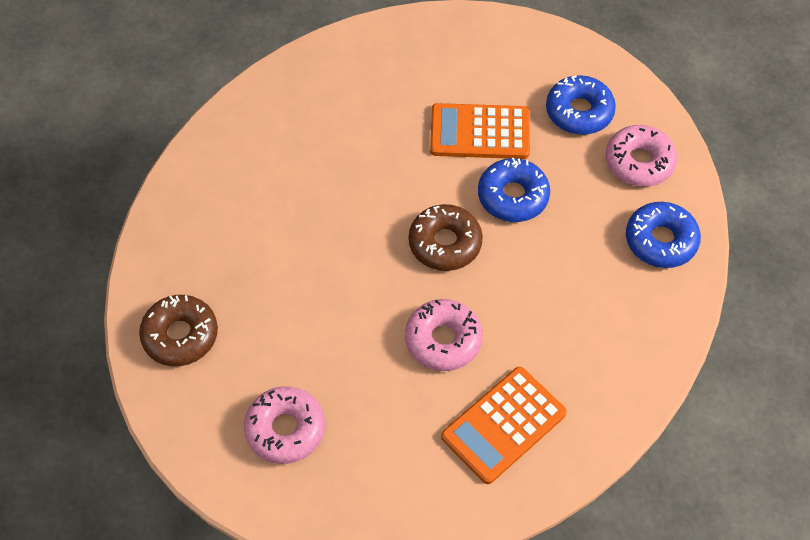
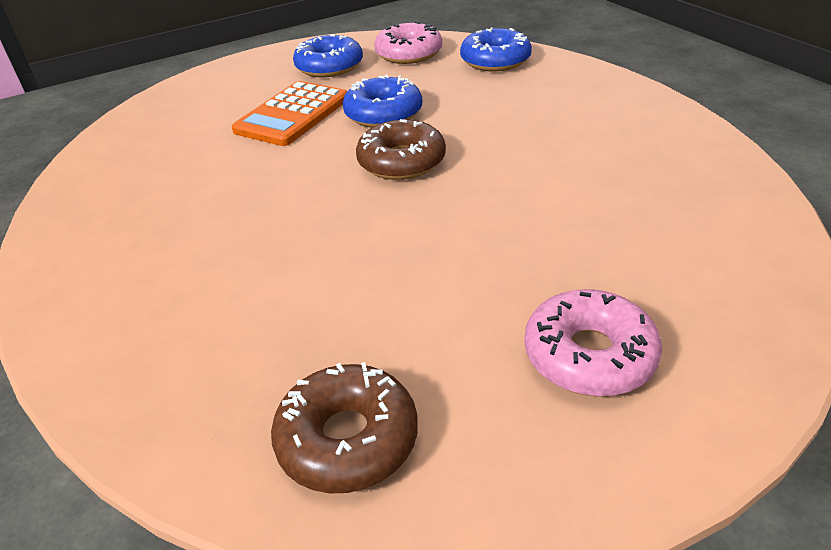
camera: 60 degrees left, 20 degrees down
(443, 340) = (524, 190): pink donut -> none
(503, 425) = (656, 176): orange calculator -> none

